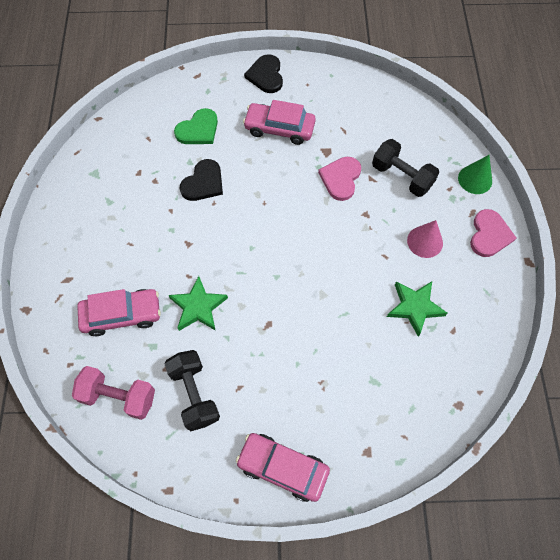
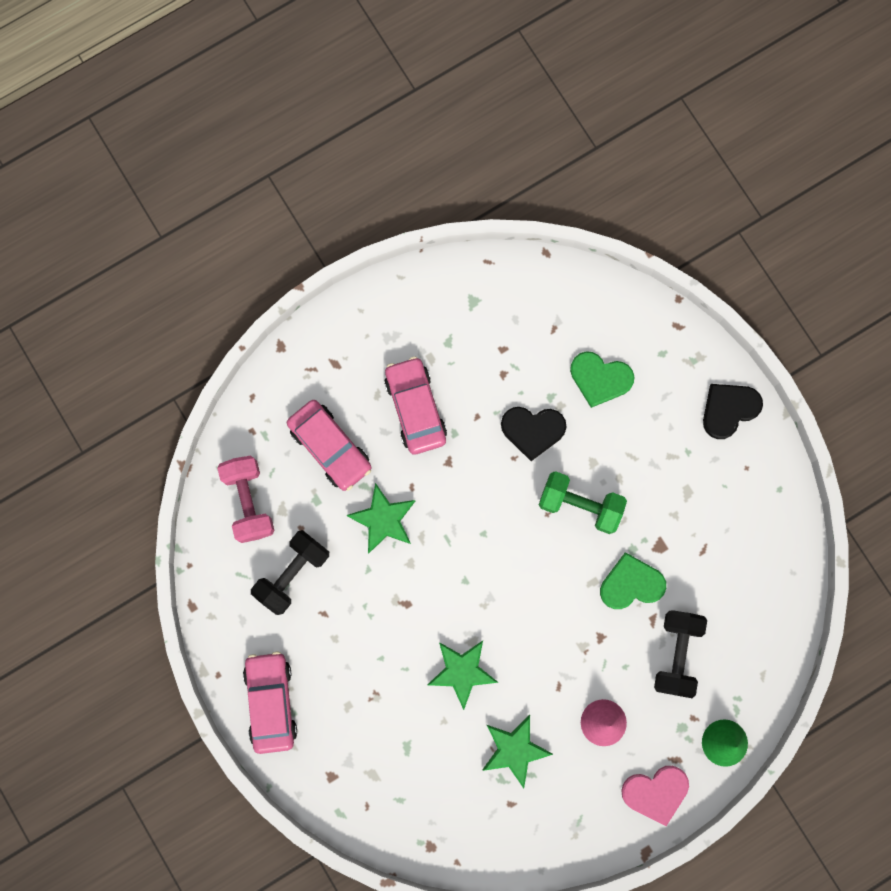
camera: 60 degrees right, 15 degrees up
(270, 181) = (580, 505): none -> green dumbbell
(279, 128) = (659, 472): pink car -> pink car (415, 408)
(339, 312) = (462, 671): none -> green star
(340, 179) = (631, 583): pink heart -> green heart

